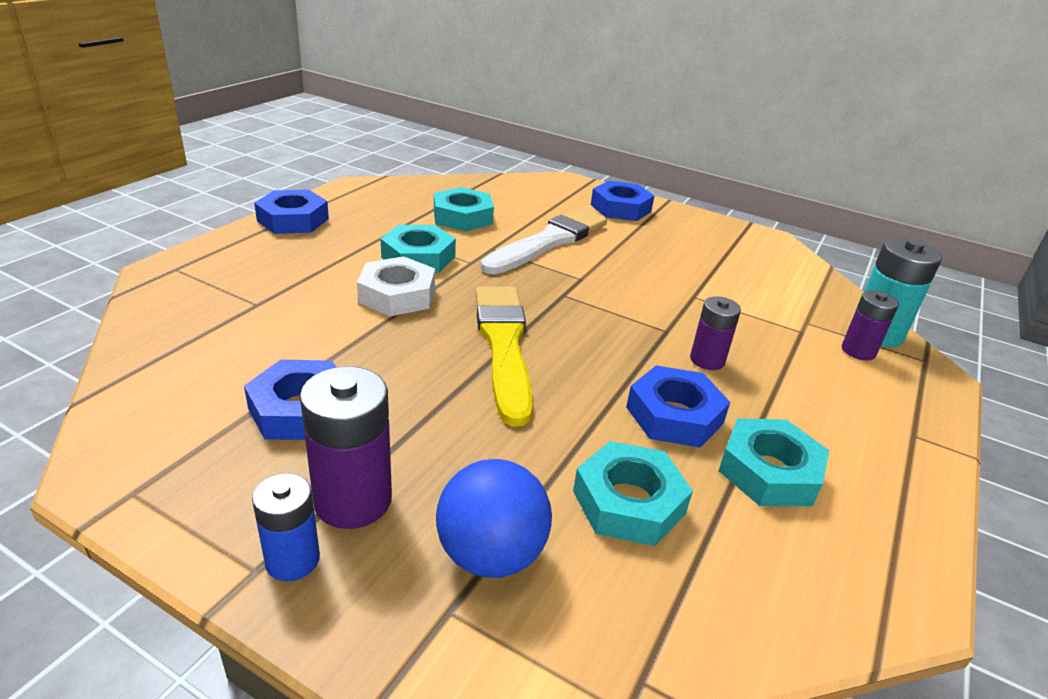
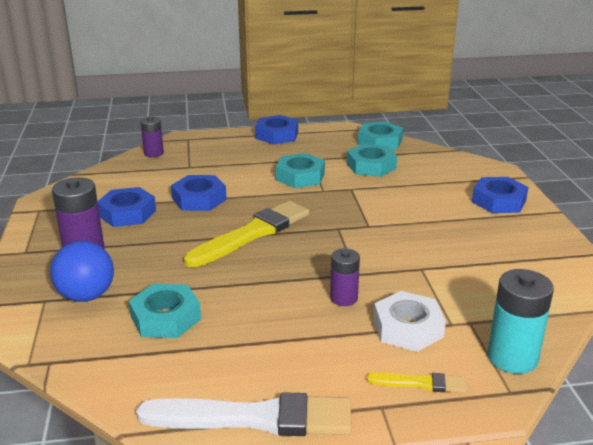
camera: 55 degrees right, 5 degrees down
(292, 560) = (37, 256): blue battery -> none
(397, 295) = (252, 189): white nut -> white nut (408, 328)
(548, 242) = (394, 199): white brush -> white brush (254, 418)
(674, 415) = (263, 306): blue nut -> blue nut (199, 199)
(769, 471) = (252, 355): turquoise nut -> turquoise nut (380, 142)
(858, 351) = (465, 355): purple battery -> purple battery (154, 153)
(888, 395) = (420, 383): none -> yellow brush

